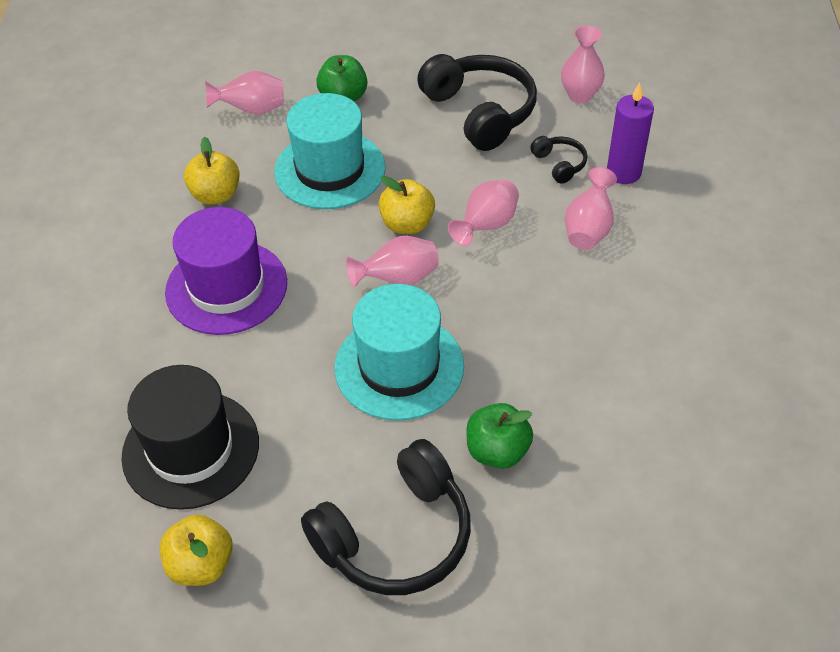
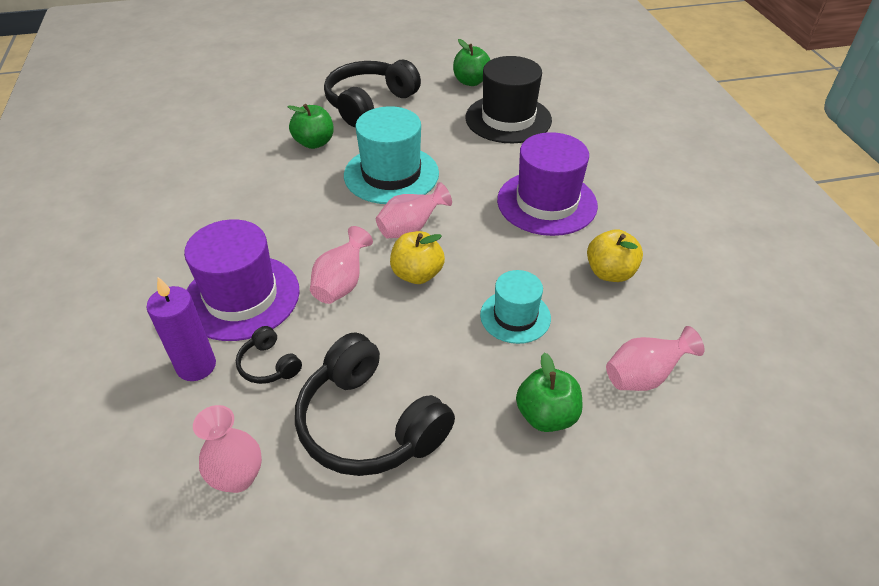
camera: 165 degrees right, 5 degrees down
(201, 564) = (471, 81): yellow apple -> green apple
(330, 170) = (515, 316): turquoise hat -> turquoise hat, size x0.60
(588, 229) = (241, 297): pink vase -> purple hat

